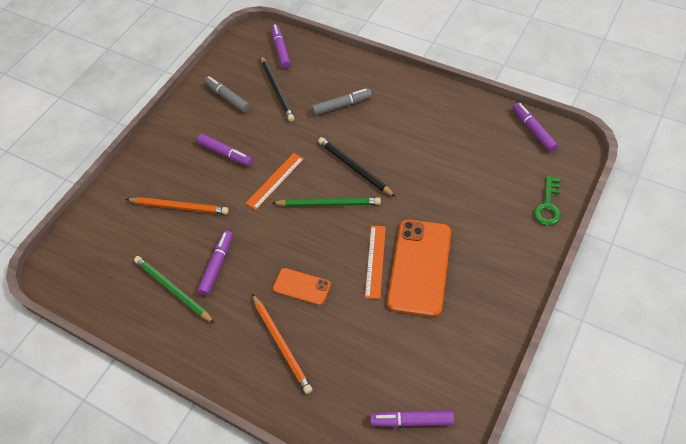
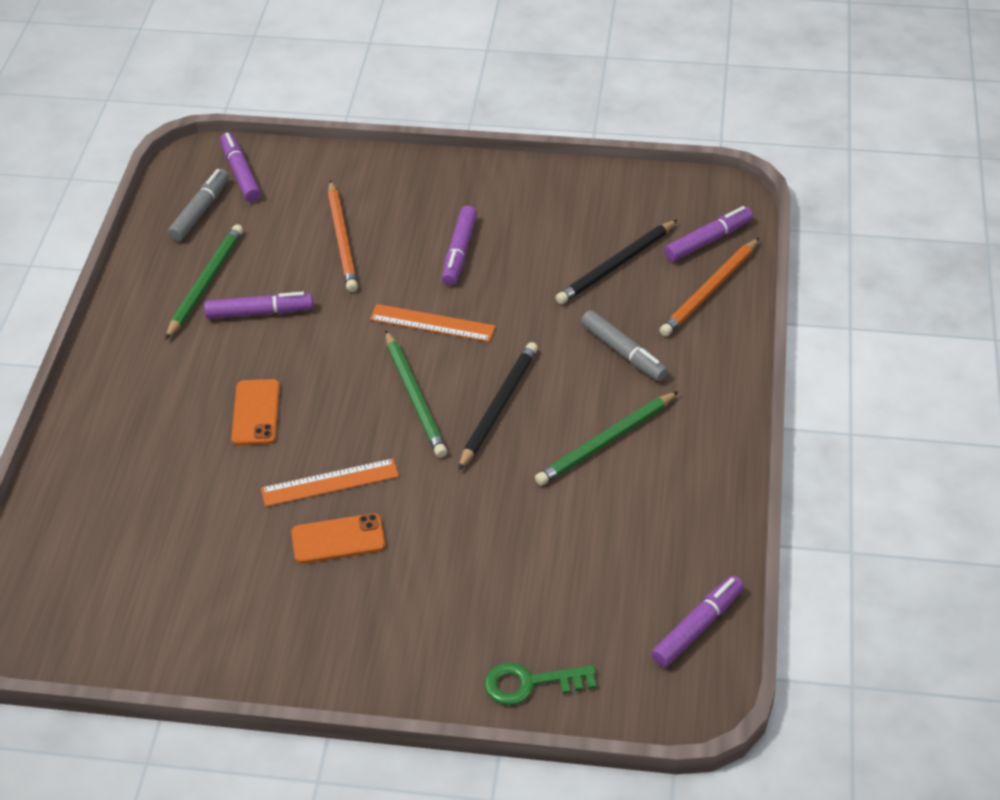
camera: 65 degrees right, 10 degrees down
(227, 97) = (571, 215): grey marker -> grey marker (200, 211)
(281, 344) = (157, 421): orange pencil -> orange pencil (710, 290)
(400, 130) = (606, 442): none -> green pencil
(411, 420) = (80, 596): purple marker -> purple marker (240, 173)
(420, 267) = (338, 539): orange phone -> orange phone, size x0.52

